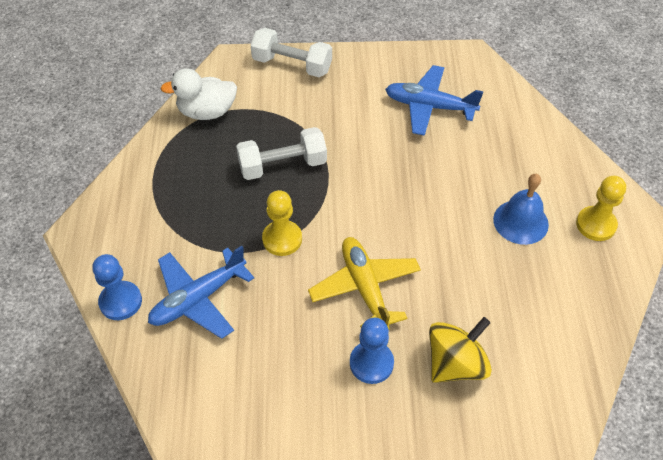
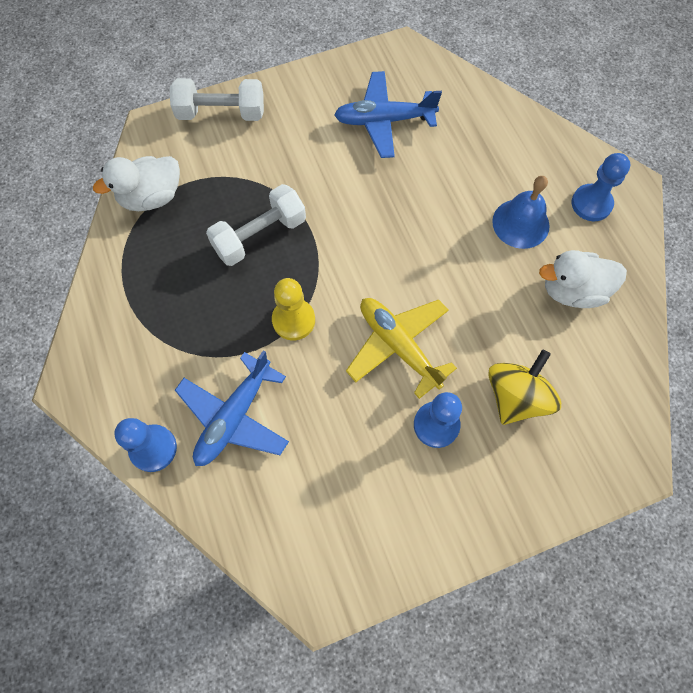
camera: 20 degrees left, 15 degrees up
(547, 292) = (572, 290): none -> white duck
(596, 225) = (591, 204): yellow pawn -> blue pawn

